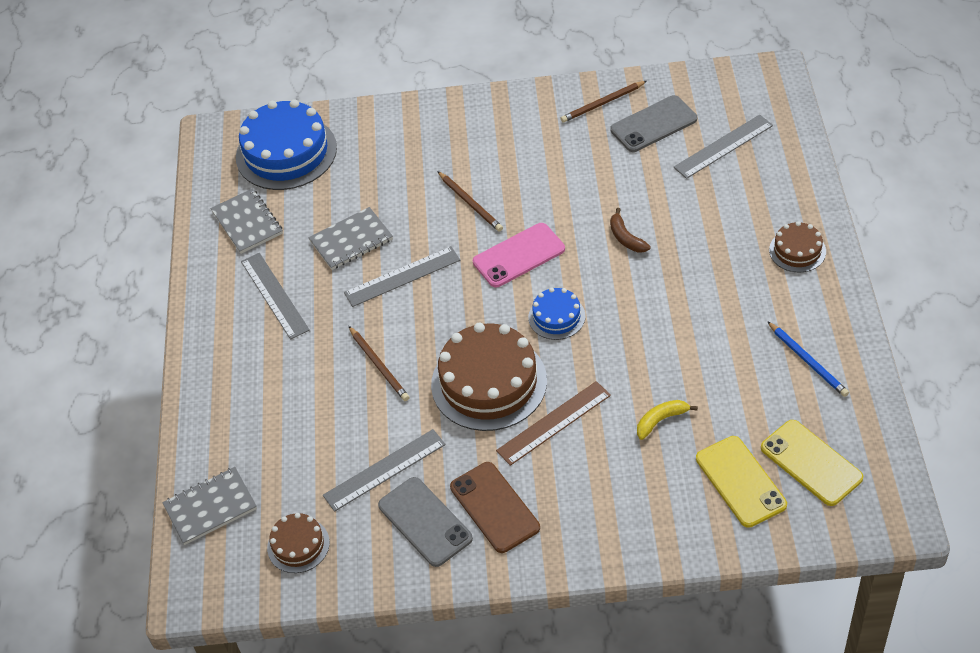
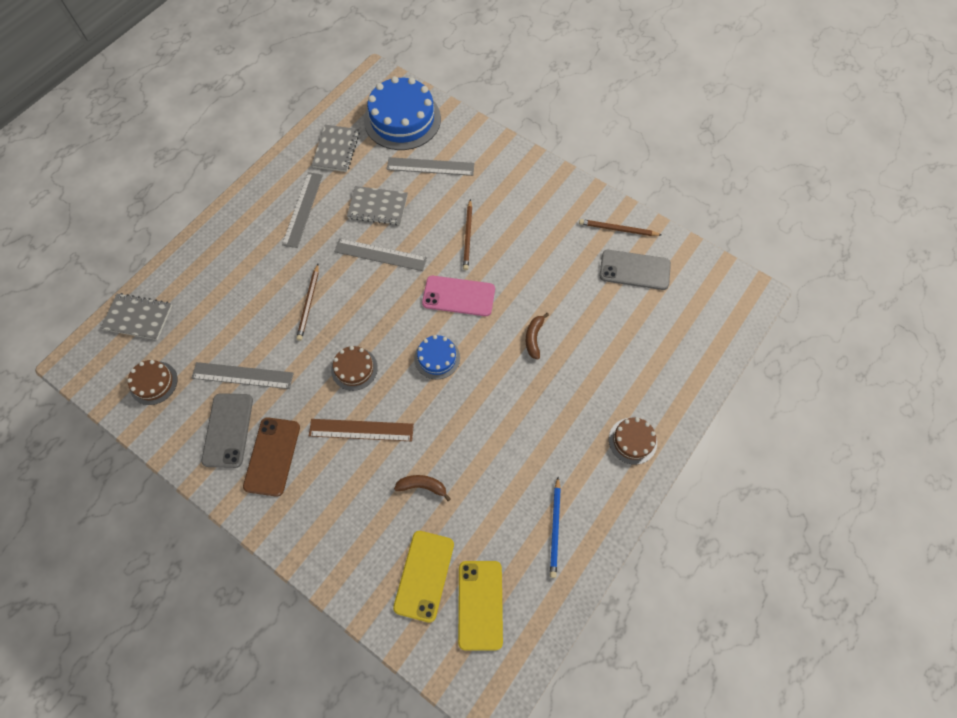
camera: 35 degrees right, 15 degrees up
(489, 382) = (354, 369): brown cake -> brown cake, size x0.51
(661, 420) = (422, 486): yellow banana -> brown banana
(723, 146) = (663, 322): grey ruler -> grey ruler (430, 166)

